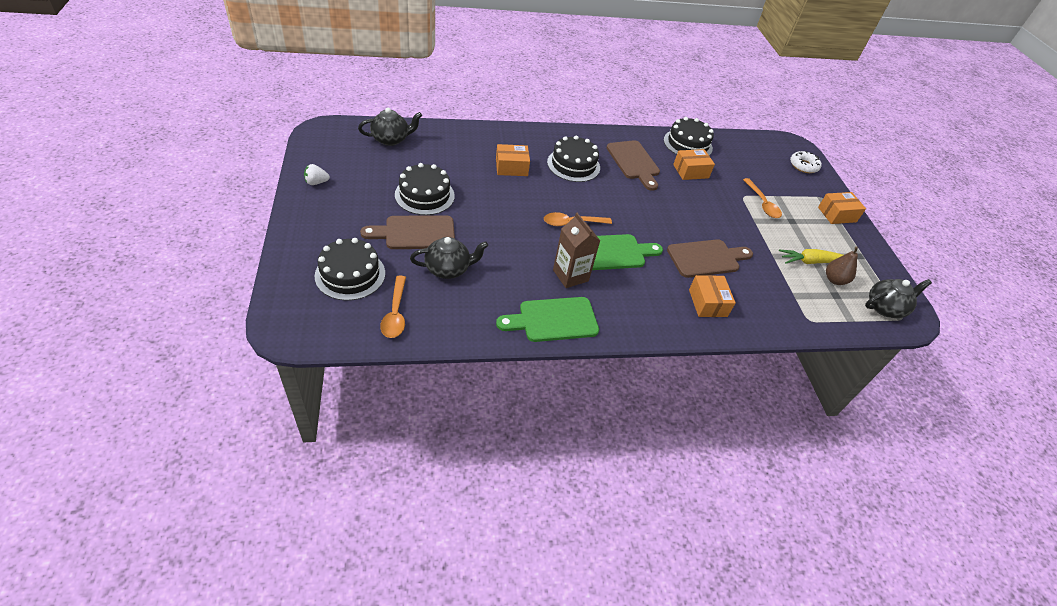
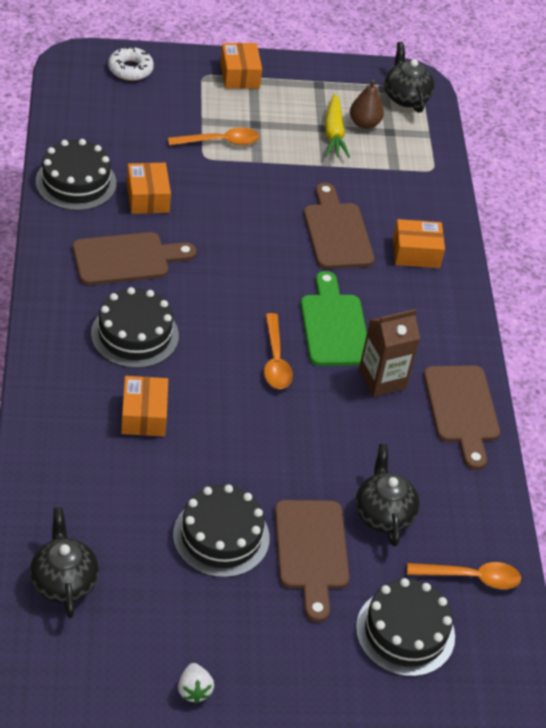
camera: 85 degrees left, 0 degrees up
(553, 320) = (462, 410): green cutting board -> brown cutting board

